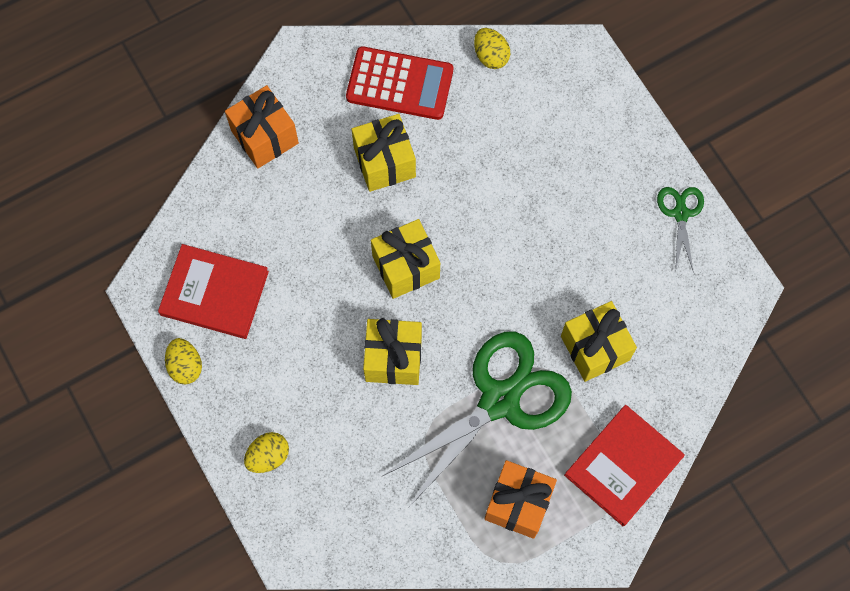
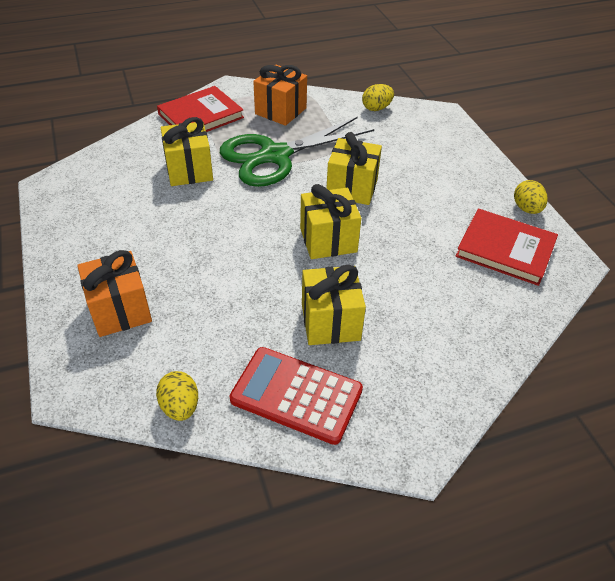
camera: 170 degrees left, 25 degrees down
(264, 137) = (458, 368): orange gift -> orange gift (120, 310)
(268, 456) = (456, 154): yellow egg -> yellow egg (376, 108)
(680, 214) = (66, 236): green scissors -> none

